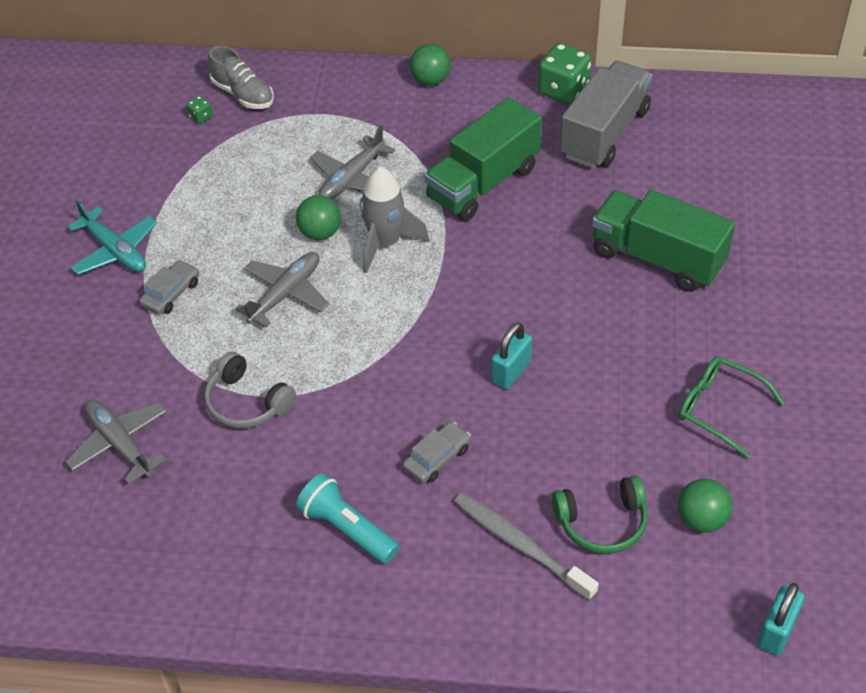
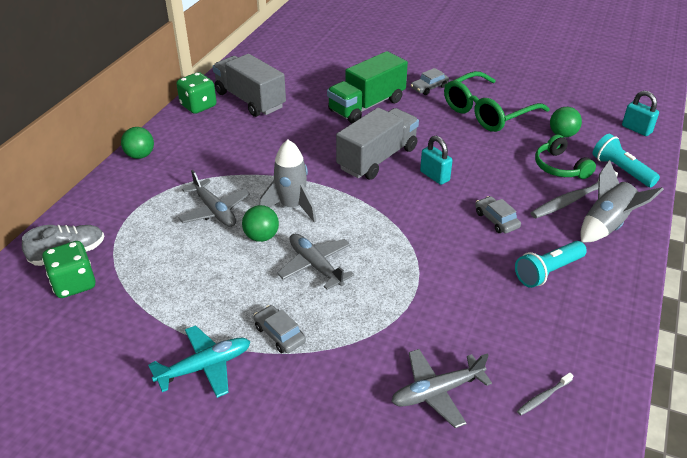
camera: 75 degrees left, 10 degrees down
(132, 543) = (543, 397): none -> grey toothbrush
(201, 117) = (74, 284): green dice -> green dice, size x2.24
(246, 403) = (418, 305): grey headphones -> none
(475, 595) = (607, 225): none -> grey rocket
(483, 183) = (261, 154): green truck -> none
(525, 301) = (377, 158): none -> grey truck
(602, 523) = (559, 167): green headphones -> green headphones turned 150 degrees clockwise
(631, 610) = (621, 170): none -> turquoise flashlight
(720, 409) = (488, 112): green glasses -> green glasses, size x1.64
(754, 321) = (429, 87): none -> grey car

